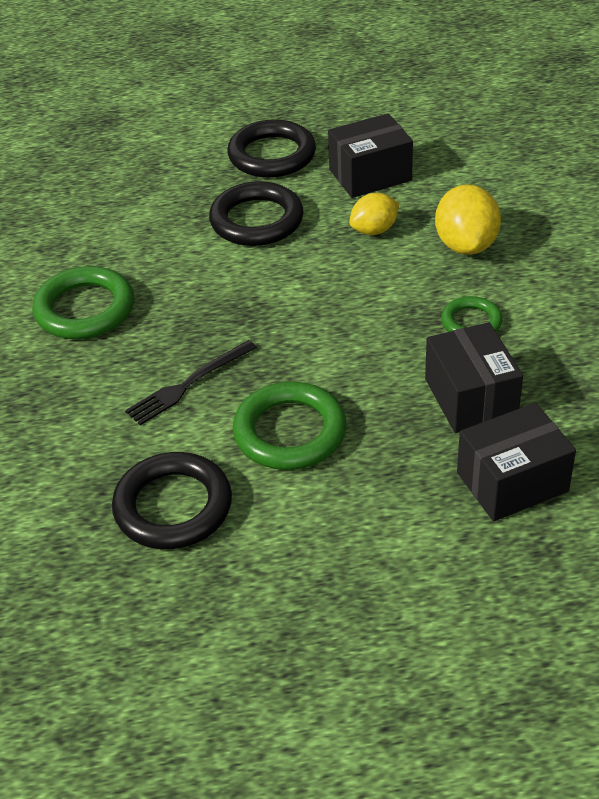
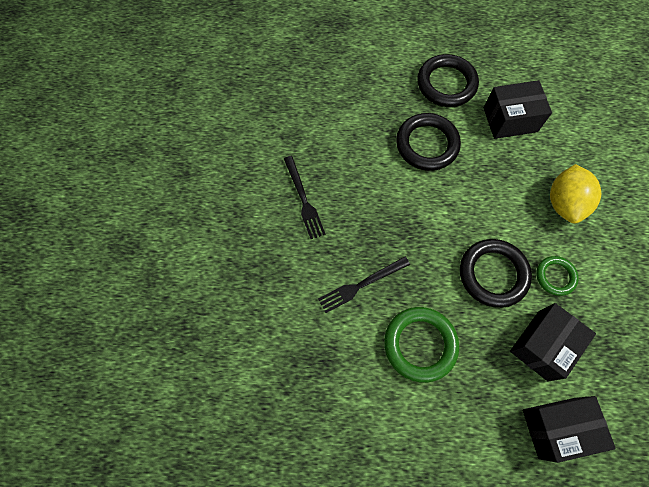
camera: 10 degrees right, 25 degrees up
(85, 309) = (303, 199): green ring -> black fork
(173, 506) = (337, 389): black ring -> black ring (493, 274)
(374, 230) = (504, 173): yellow lemon -> none
(470, 398) = (543, 345): black box -> black box turned 45 degrees clockwise

